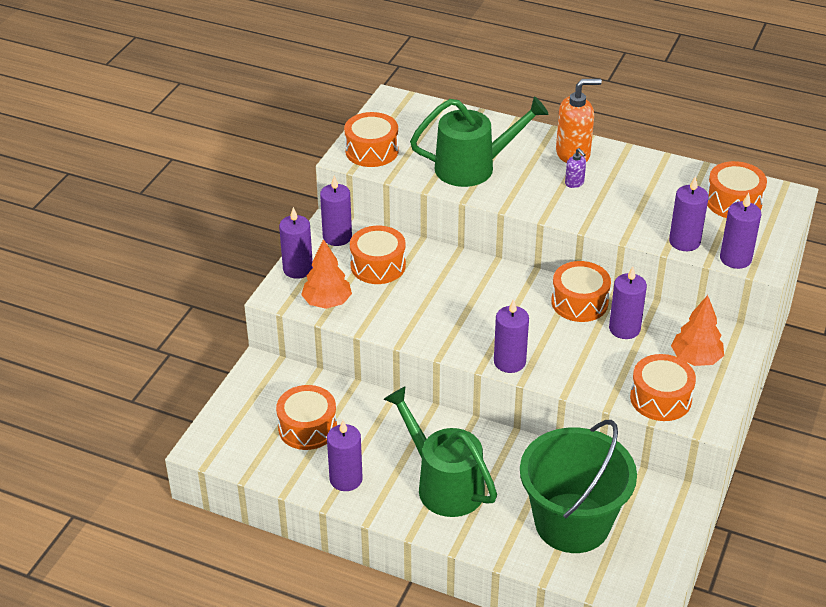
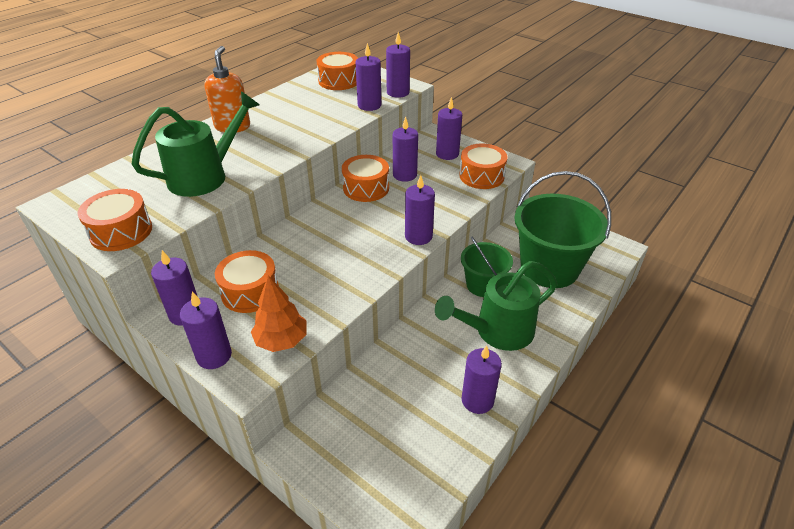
camera: 75 degrees left, 0 degrees up
(307, 428) = (400, 419): orange drum -> none
(474, 167) = (205, 176): green watering can -> green watering can turned 45 degrees clockwise
(513, 463) = (483, 285): none -> green bucket
(574, 183) = (269, 133): purple soap dispenser -> none
(695, 359) = (447, 154): orange tree -> purple candle

